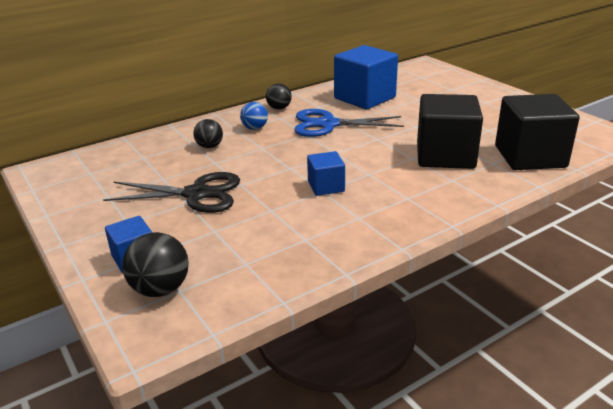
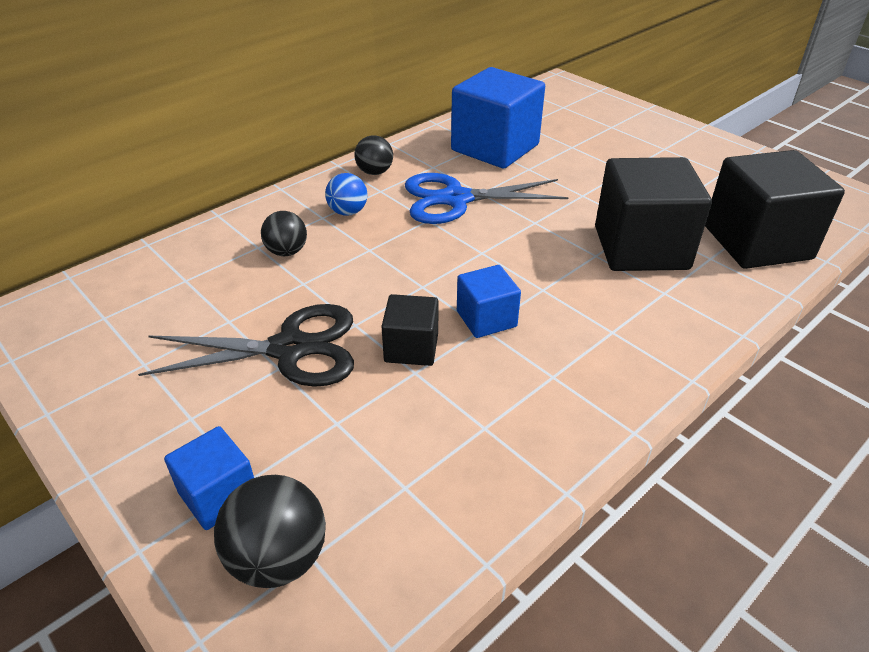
camera: 10 degrees left, 10 degrees up
(272, 198) = (411, 348): none -> black cube

